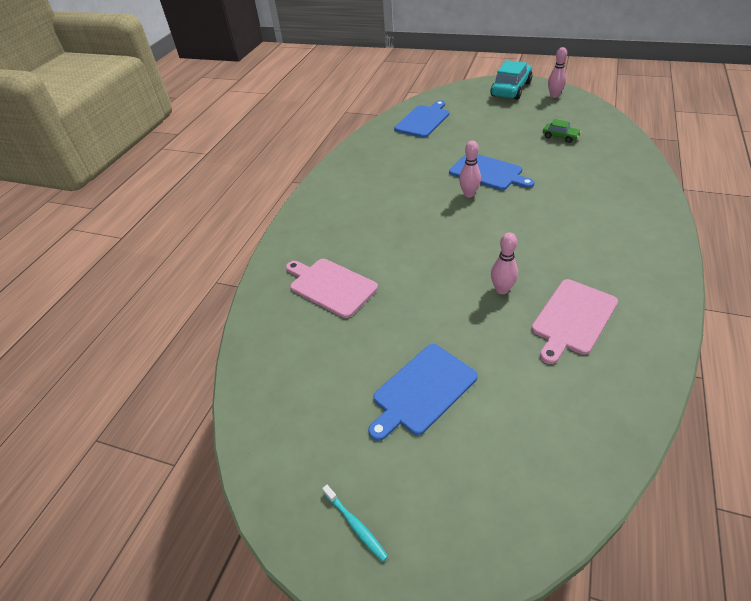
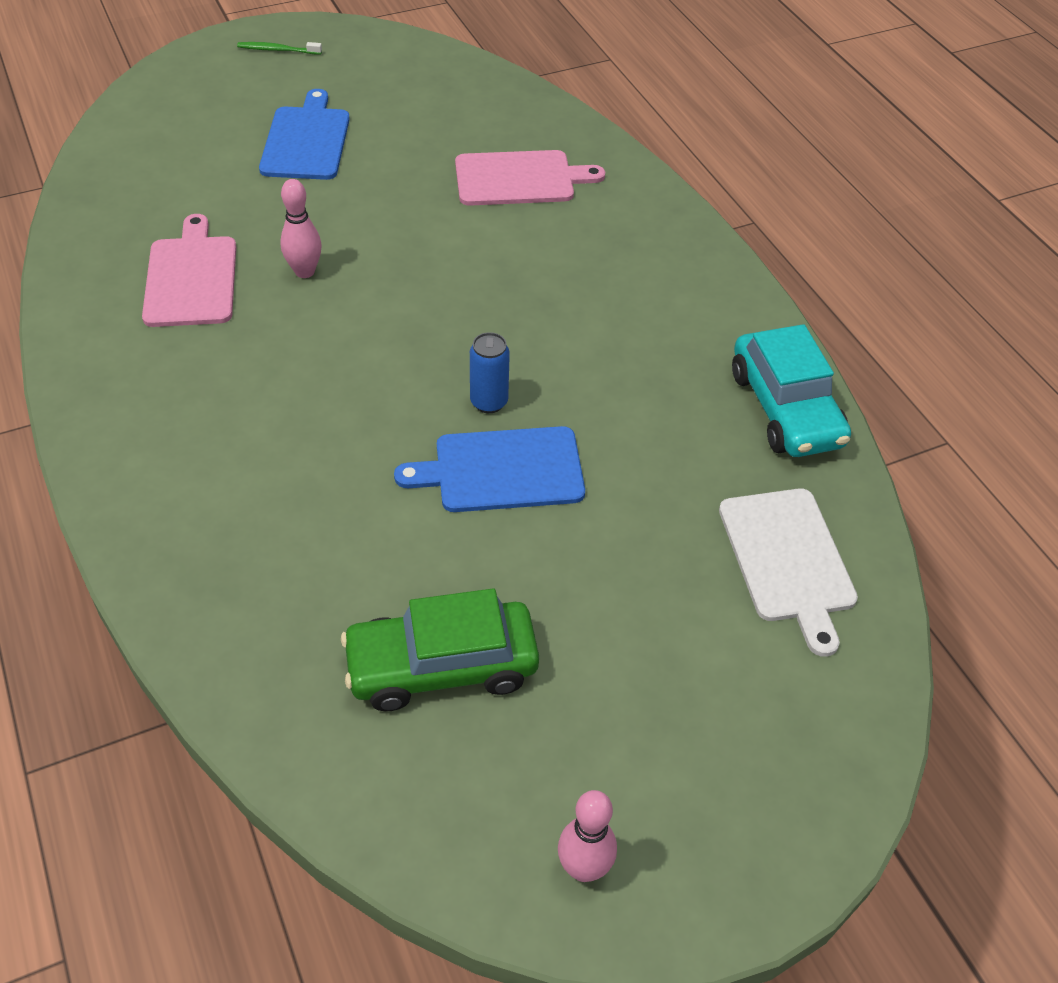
camera: 130 degrees right, 5 degrees up
(355, 525) = (278, 50): turquoise toothbrush -> green toothbrush
(423, 120) = (788, 560): blue cutting board -> white cutting board
(469, 194) = (489, 402): pink bowling pin -> blue can
(511, 89) = (726, 833): turquoise car -> turquoise car (785, 408)
(560, 137) = (441, 666): green car -> green car, size x1.97

